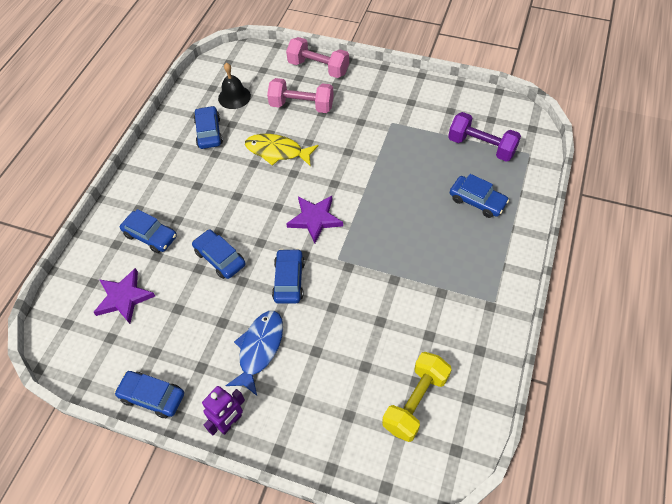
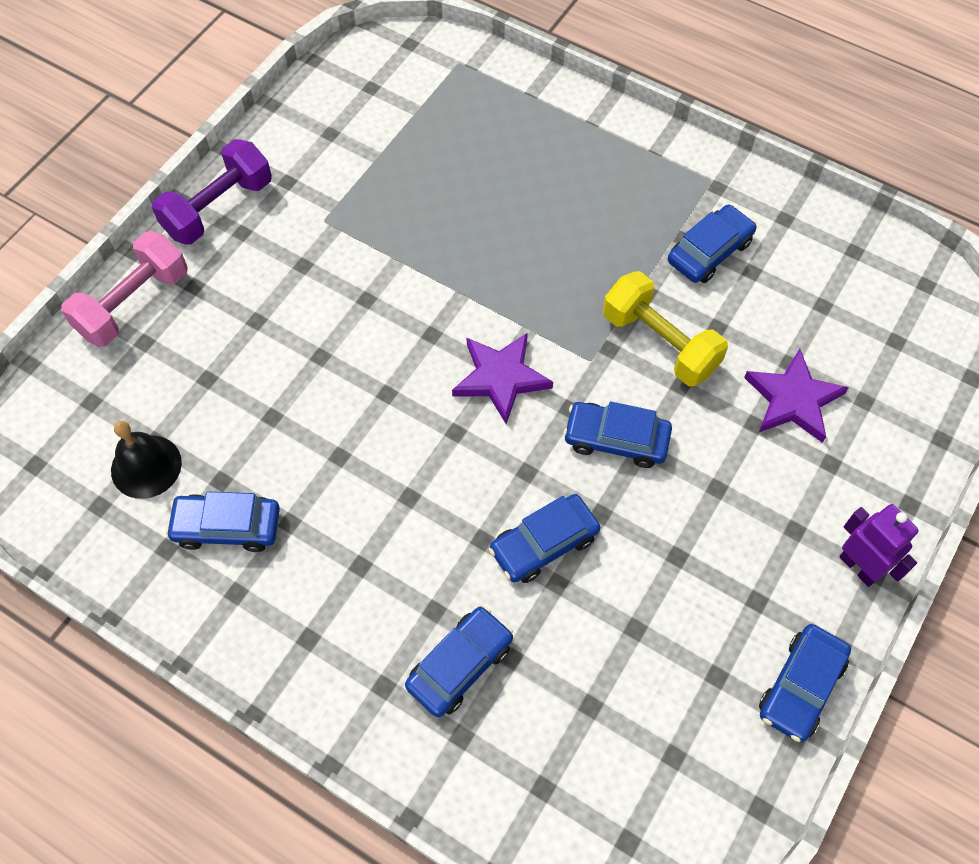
camera: 80 degrees left, 5 degrees up
(124, 298) = (592, 725): purple star -> purple star (793, 399)
(259, 349) = (737, 505): blue fish -> none
(277, 151) = (325, 411): yellow fish -> none
(301, 106) = (223, 350): pink dumbbell -> none
(415, 402) = (853, 313): yellow dumbbell -> yellow dumbbell (660, 343)
(477, 201) = (529, 150): blue car -> blue car (709, 251)
(481, 146) = (423, 115): purple dumbbell -> purple dumbbell (218, 208)

